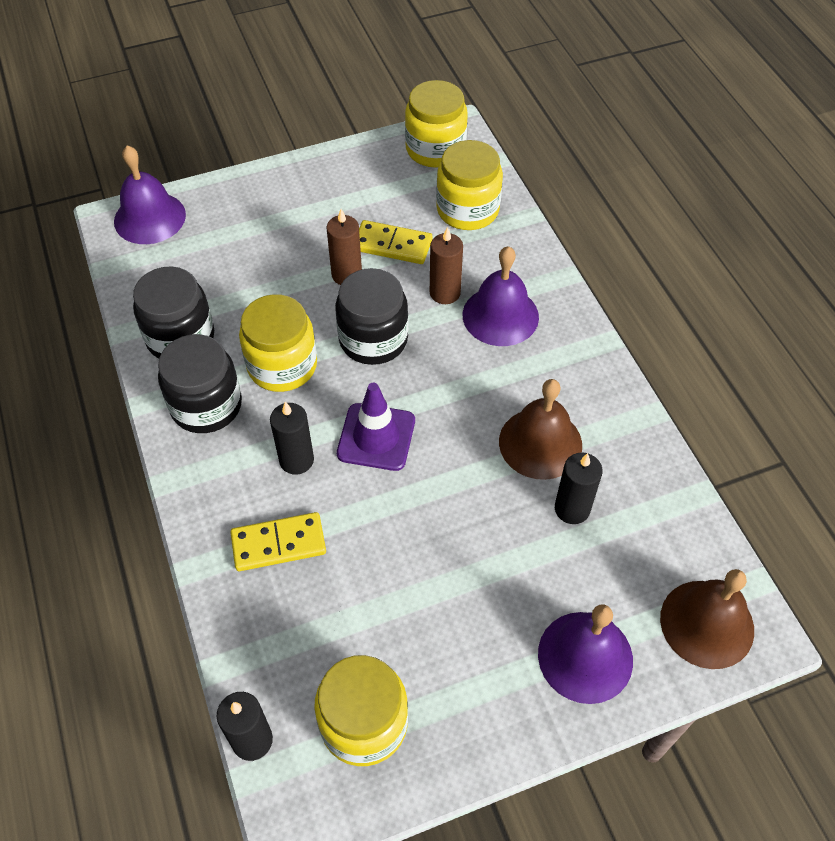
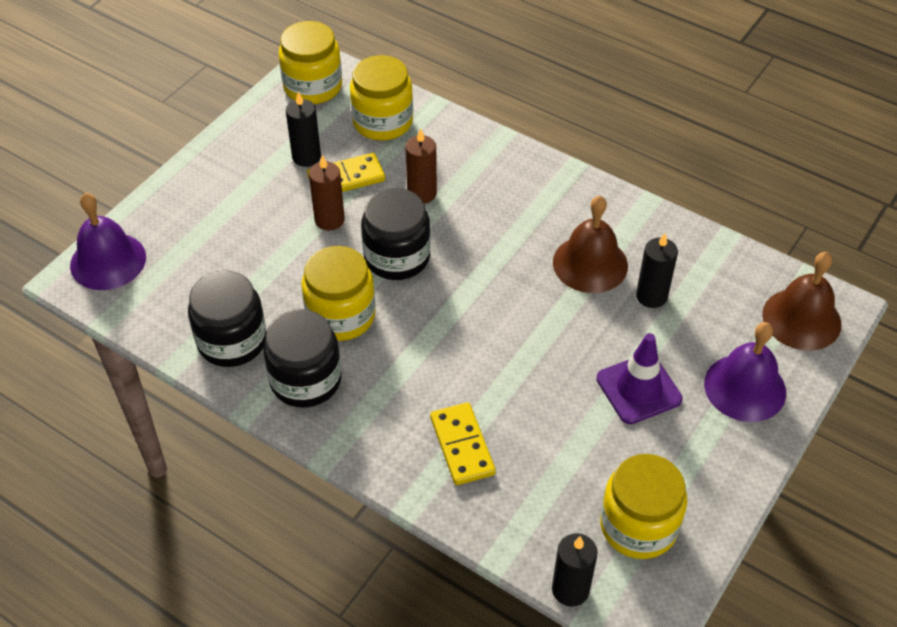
camera: 35 degrees left, 5 degrees down
(278, 544) = (462, 446): yellow domino -> yellow domino turned 60 degrees counterclockwise
(296, 460) = (419, 378): black candle -> black candle (306, 157)
(376, 437) = (466, 327): purple traffic cone -> purple traffic cone (638, 389)
(500, 315) = (480, 188): purple bell -> none

